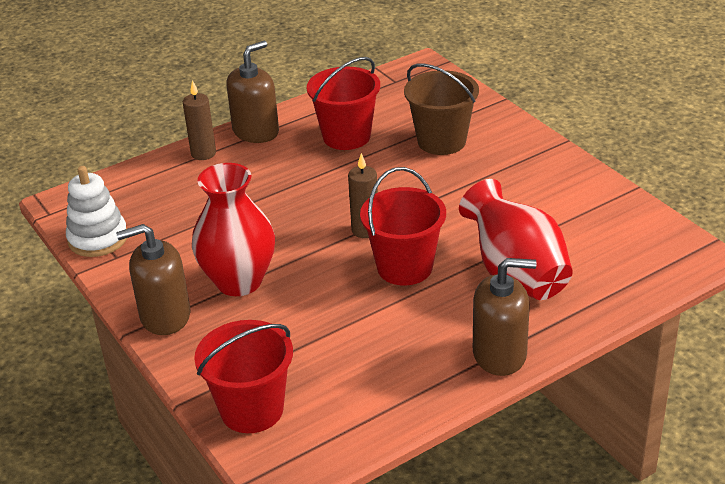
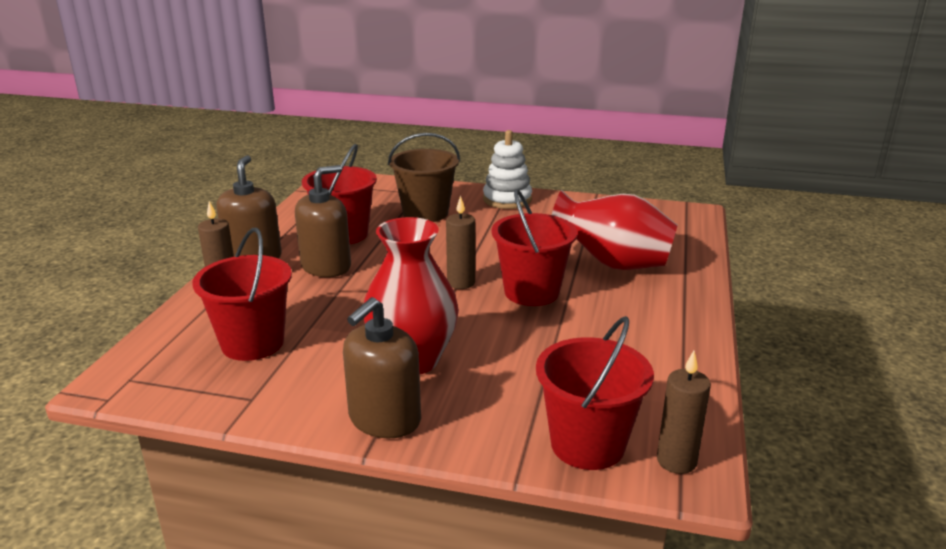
camera: 45 degrees left, 10 degrees down
(98, 239) = (206, 393): white stacking toy -> white stacking toy (507, 199)
(165, 212) = (253, 343): none -> red bucket
(287, 457) = (676, 461): none -> brown candle
(500, 354) = (688, 311): brown soap dispenser -> brown soap dispenser (326, 266)

